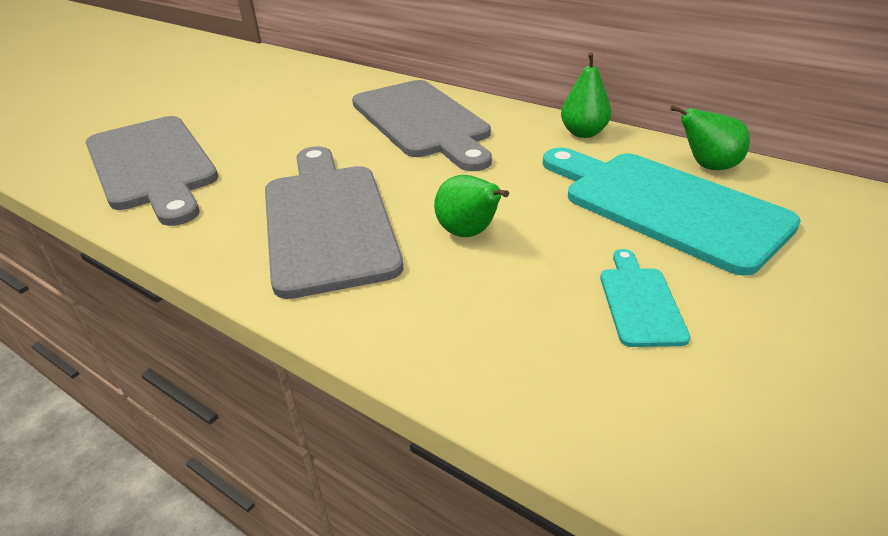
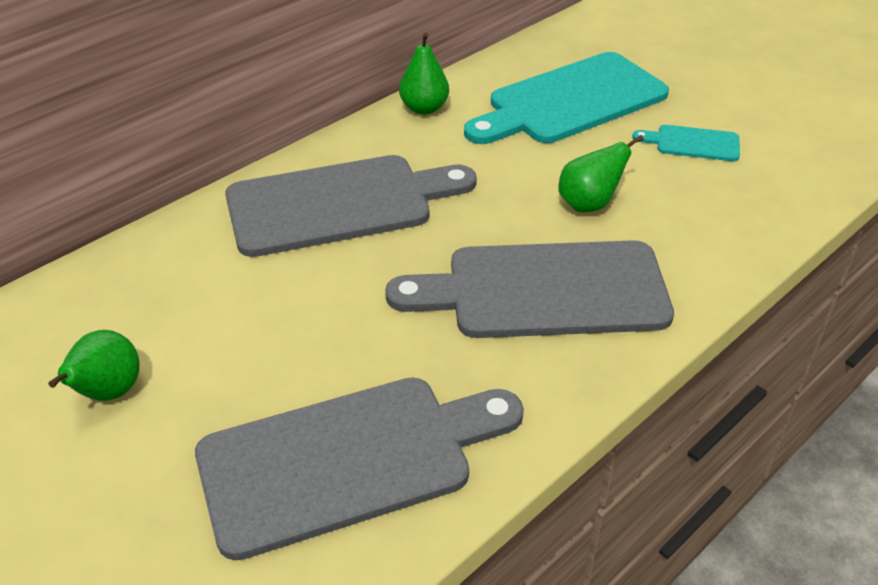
camera: 80 degrees left, 5 degrees up
(708, 166) = (516, 66): green pear -> green pear (107, 393)

